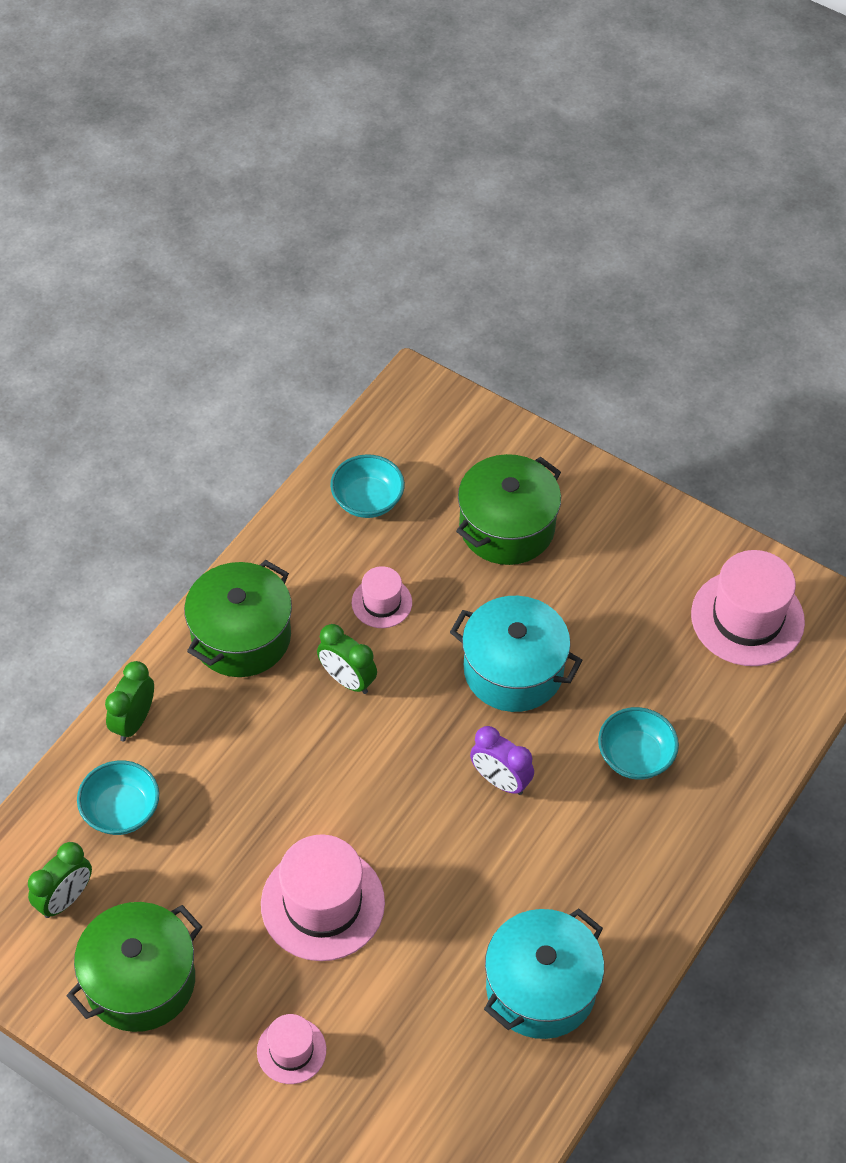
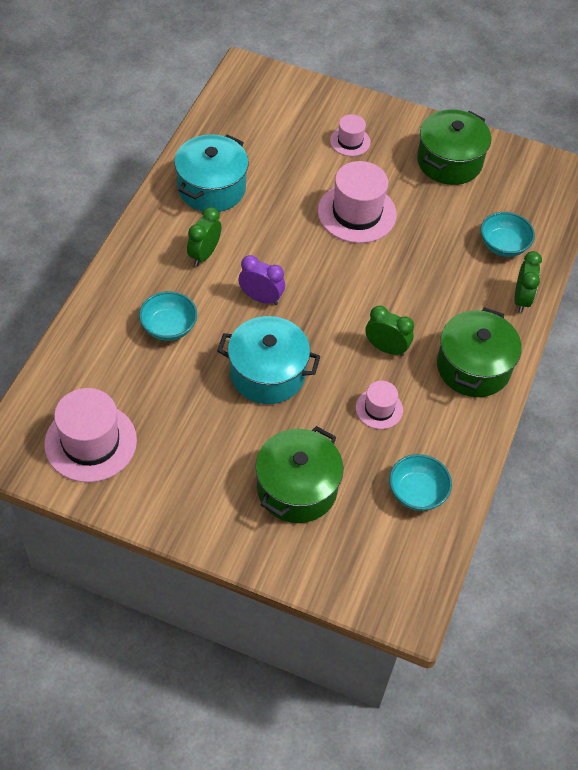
camera: 165 degrees right, 0 degrees up
(65, 899) = (513, 195): green clock -> green clock (204, 254)

